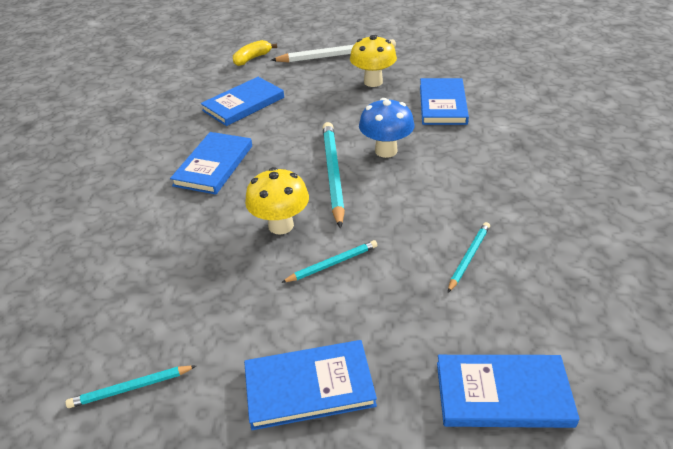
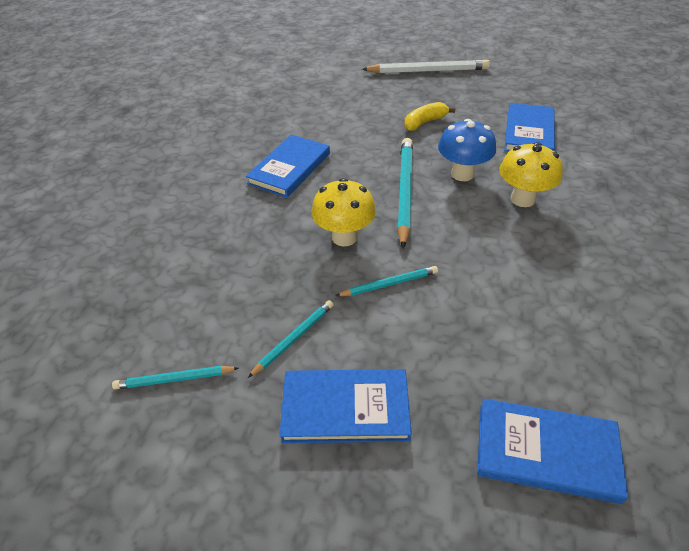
camera: 10 degrees right, 5 degrees up
(243, 104) = (328, 110): blue book -> none
(252, 59) = (344, 66): yellow banana -> yellow banana (424, 122)
(373, 82) = (460, 101): yellow mushroom -> yellow mushroom (522, 199)
(469, 257) = (532, 298): turquoise pencil -> turquoise pencil (294, 338)

